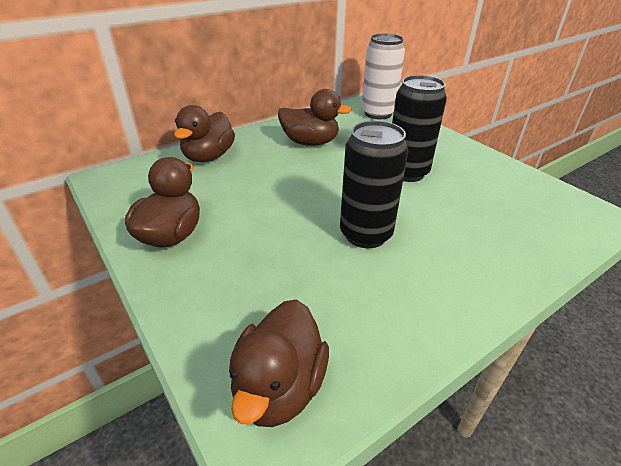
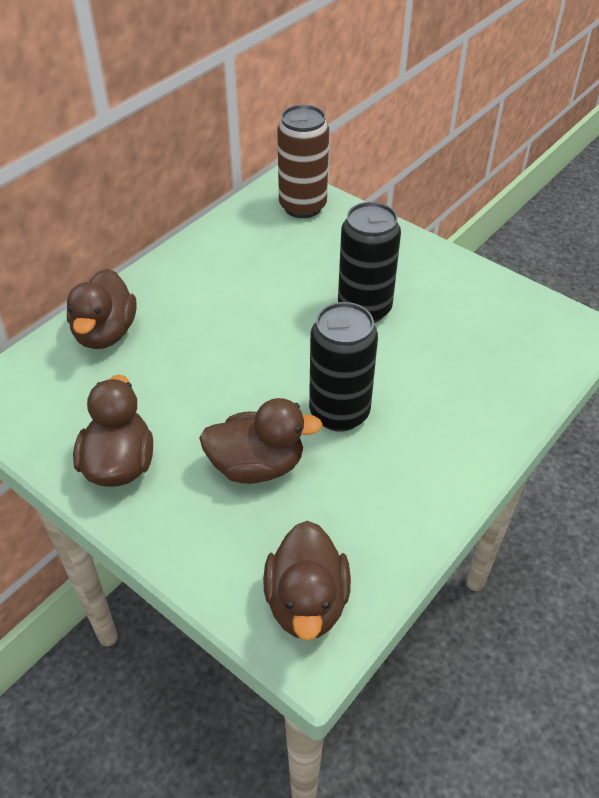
camera: 15 degrees left, 10 degrees up
(310, 142) = (229, 280): brown duck -> brown duck (257, 465)
(378, 113) = (302, 206): white can -> brown can

